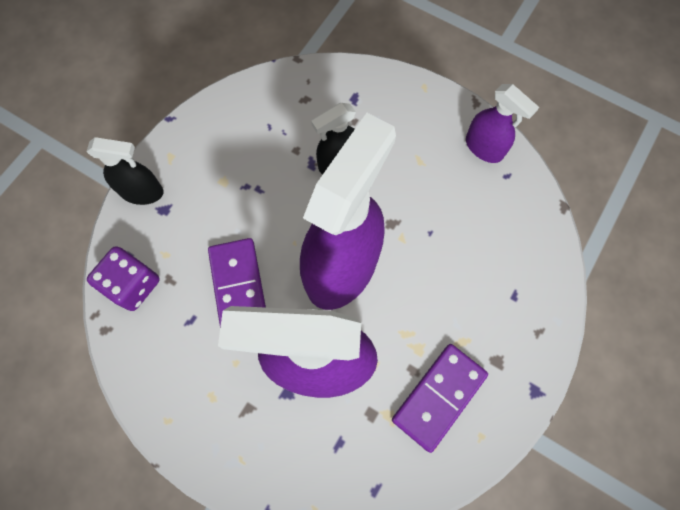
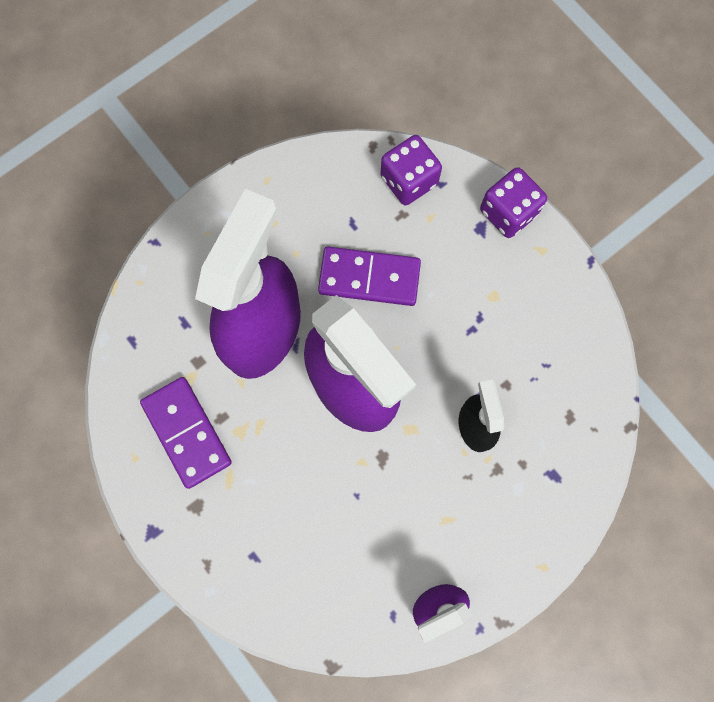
camera: 110 degrees right, 5 degrees up
(142, 192) = (508, 212): black spray bottle -> purple dice

